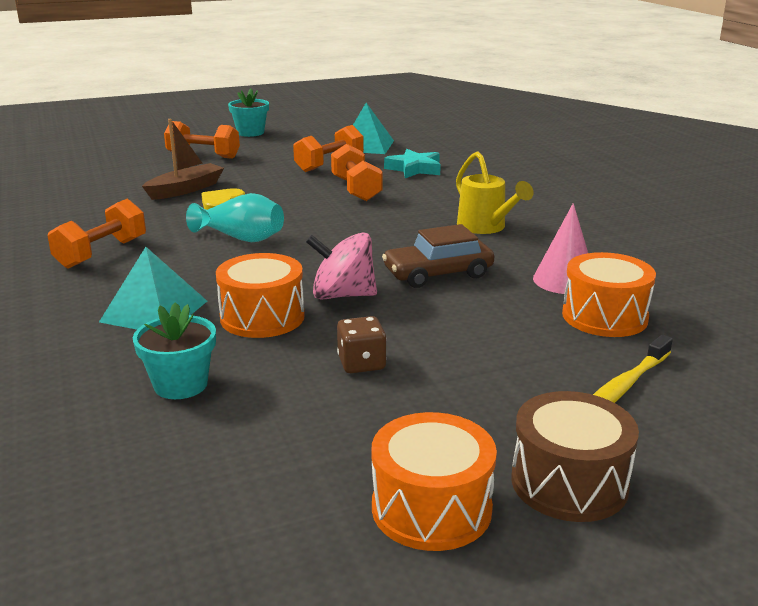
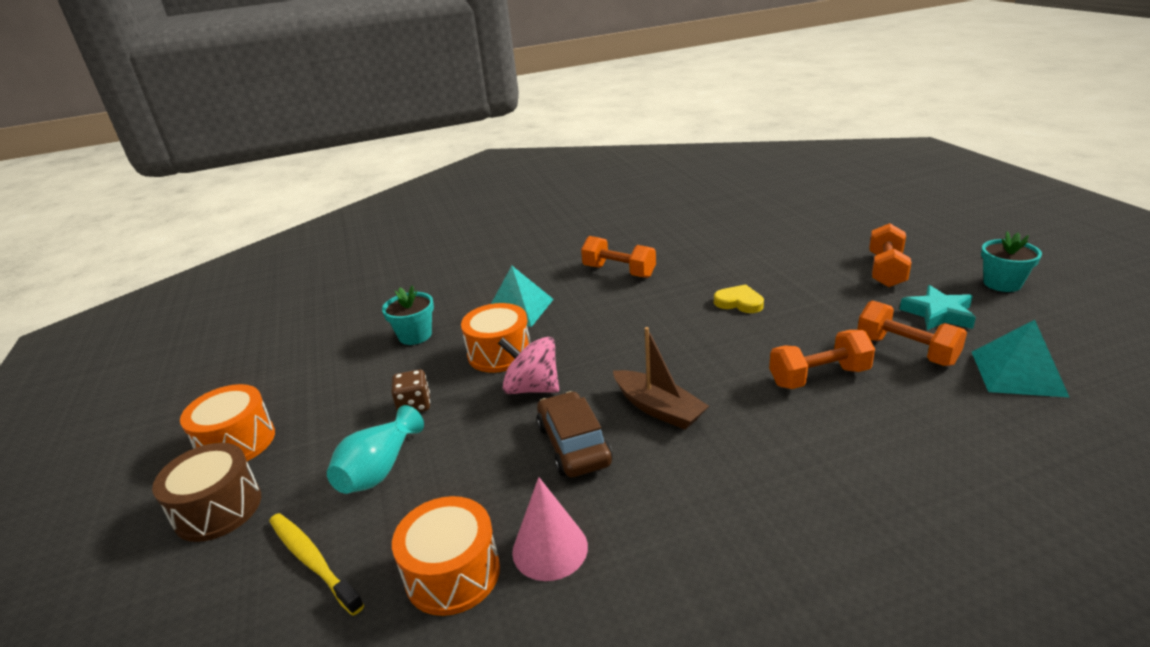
camera: 95 degrees right, 5 degrees up
(185, 189) = (774, 279): brown boat -> brown boat (658, 408)
(241, 238) = (656, 323): turquoise vase -> turquoise vase (379, 469)
(342, 295) = (532, 388): pink spinning top -> pink spinning top turned 75 degrees counterclockwise
(414, 169) = (931, 421): turquoise star -> turquoise star (938, 314)
(485, 227) = (712, 486): yellow watering can -> none

